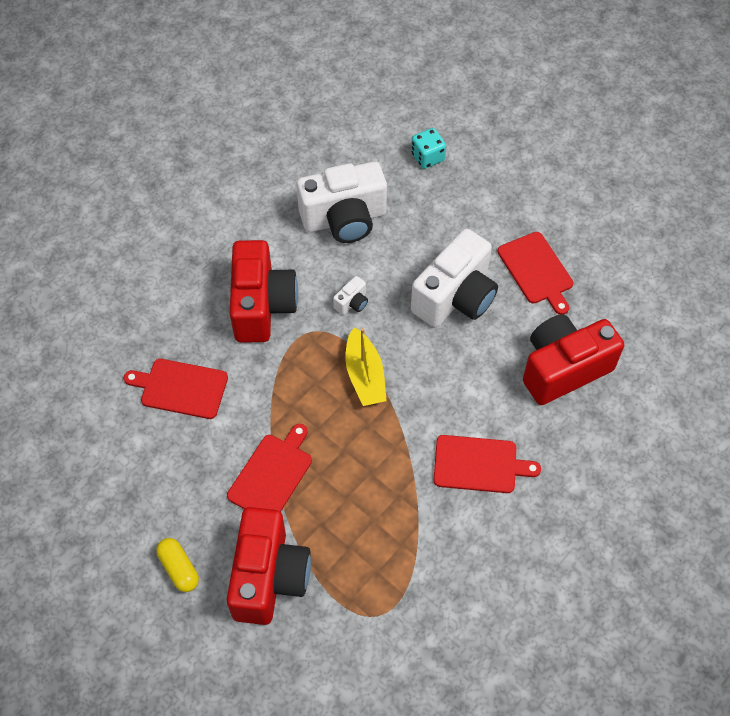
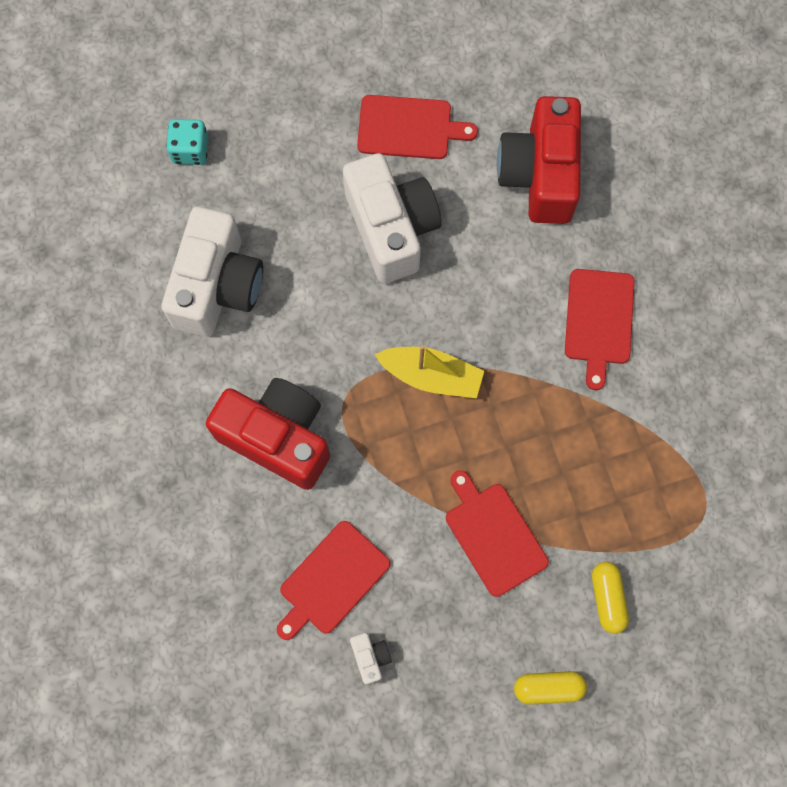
camera: 60 degrees left, 15 degrees up
(269, 577) = (607, 598): red camera -> yellow capsule
(352, 303) = (333, 339): white camera -> white camera (370, 657)
(479, 464) = (599, 321): red cutting board -> red cutting board turned 150 degrees clockwise

